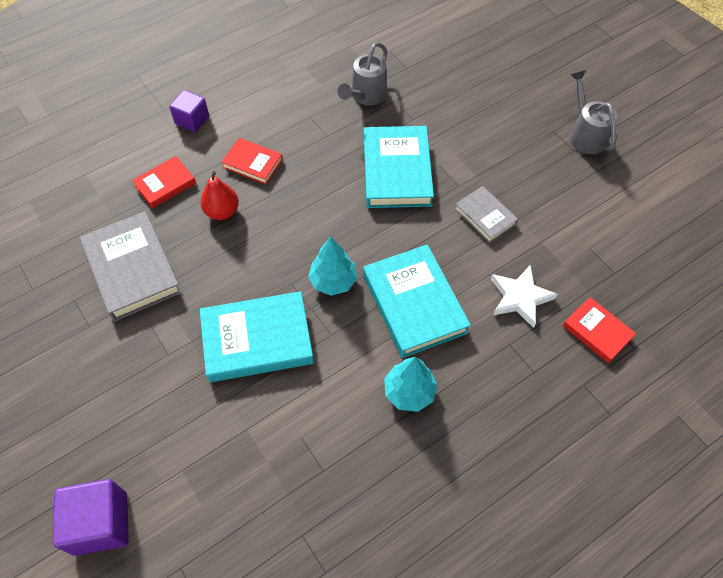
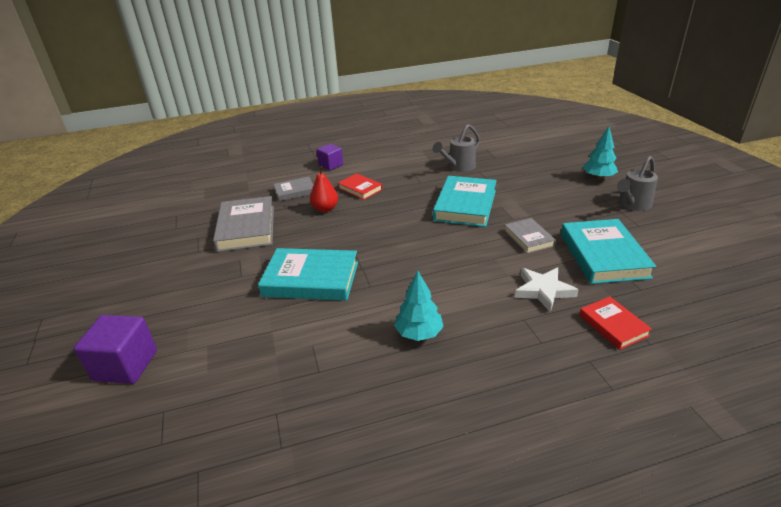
camera: 20 degrees right, 25 degrees down
(165, 184) = (295, 191): red book -> grey book
(333, 281) = (387, 256): turquoise tree -> turquoise tree (598, 177)
(414, 304) = (447, 279): turquoise book -> turquoise book (603, 255)
(585, 134) = (632, 205): grey watering can -> grey watering can turned 135 degrees counterclockwise

